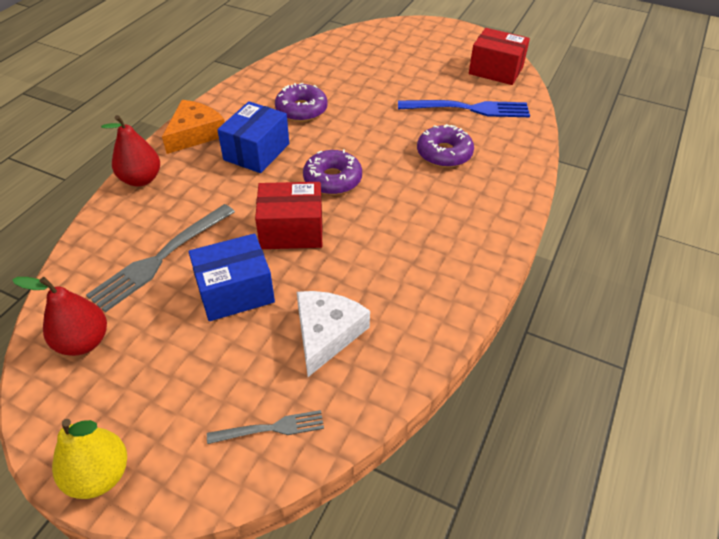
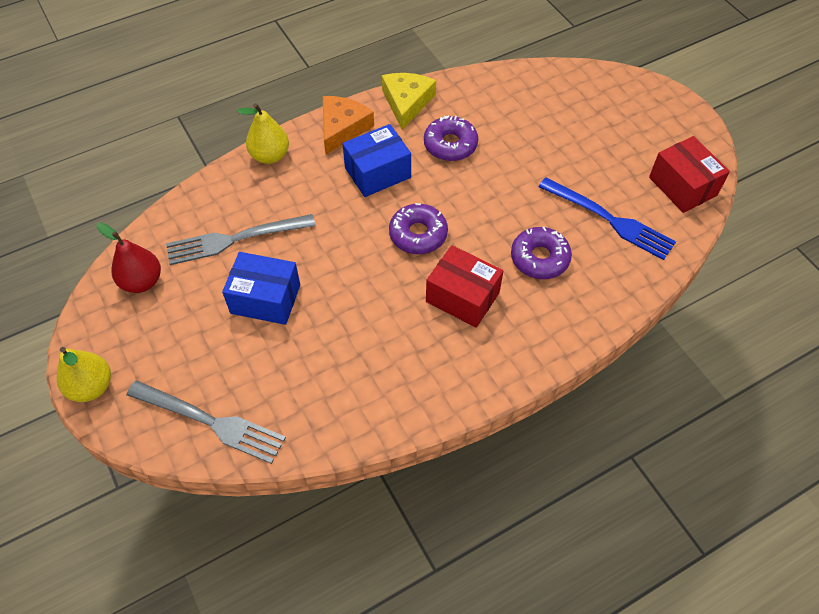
camera: 35 degrees right, 10 degrees up
(141, 179) = (270, 156): red pear -> yellow pear
(195, 133) = (342, 128): orange cheese -> orange cheese turned 45 degrees counterclockwise
(238, 96) = (407, 102): none -> yellow cheese
(271, 428) = (211, 422): grey fork -> grey fork, size x1.83
(291, 230) = (346, 267): red box -> red box (462, 297)
(326, 333) = (302, 373): white cheese -> none

